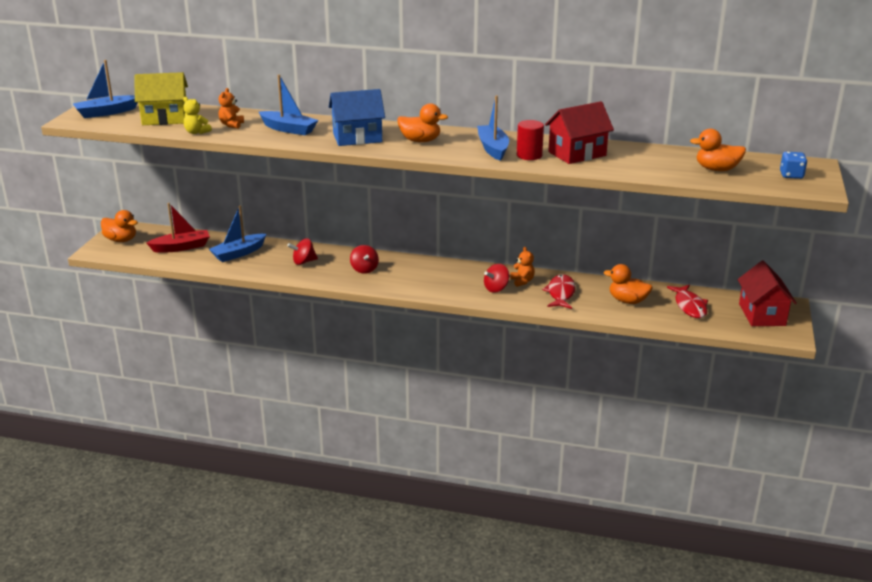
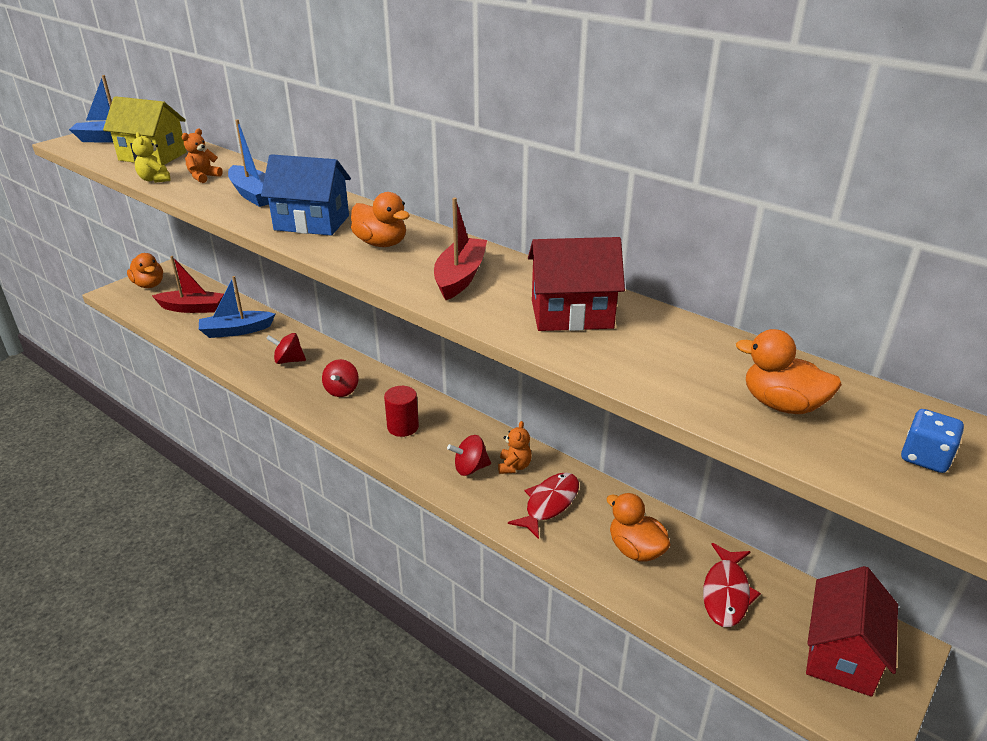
camera: 25 degrees right, 5 degrees up
(493, 148) = (460, 277): blue boat -> red boat
(529, 155) = (497, 301): red cylinder -> red cylinder (403, 427)

